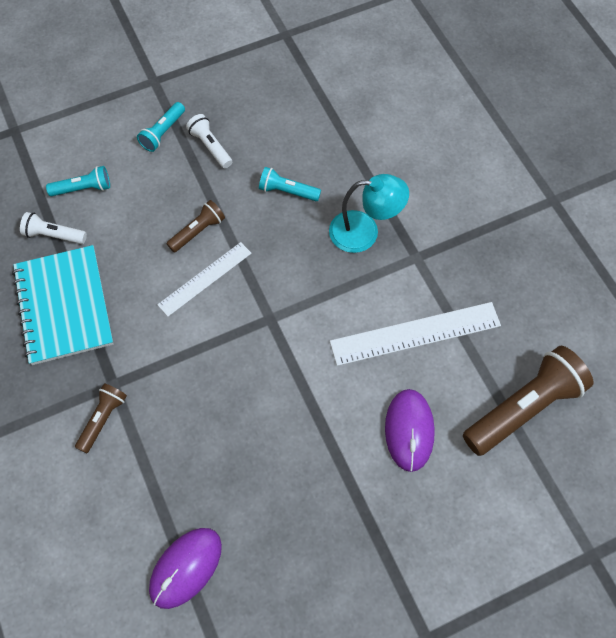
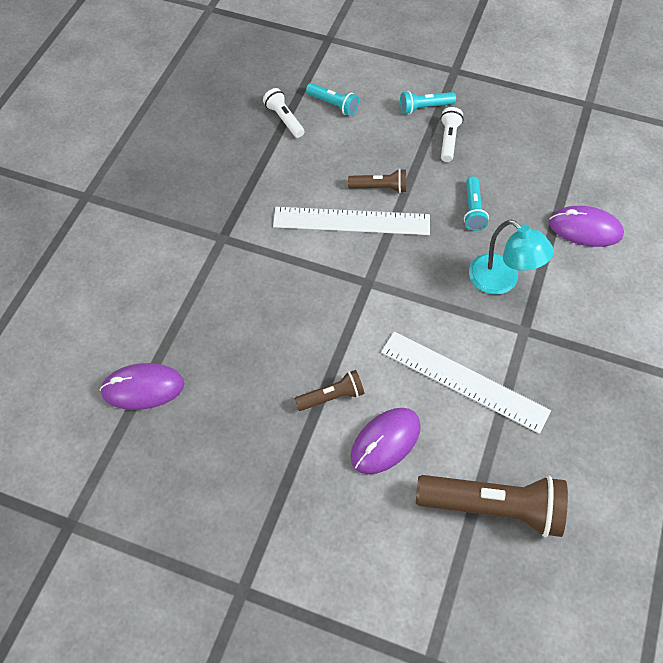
camera: 45 degrees right, 5 degrees down
(64, 306) = (244, 166): turquoise notebook -> none
(102, 419) = (193, 253): brown flashlight -> brown flashlight (331, 396)
(205, 279) = (351, 221): white ruler -> white ruler, size x1.55
(287, 191) = (473, 210): turquoise flashlight -> turquoise flashlight turned 150 degrees counterclockwise
(380, 141) = (585, 229): none -> purple mouse

